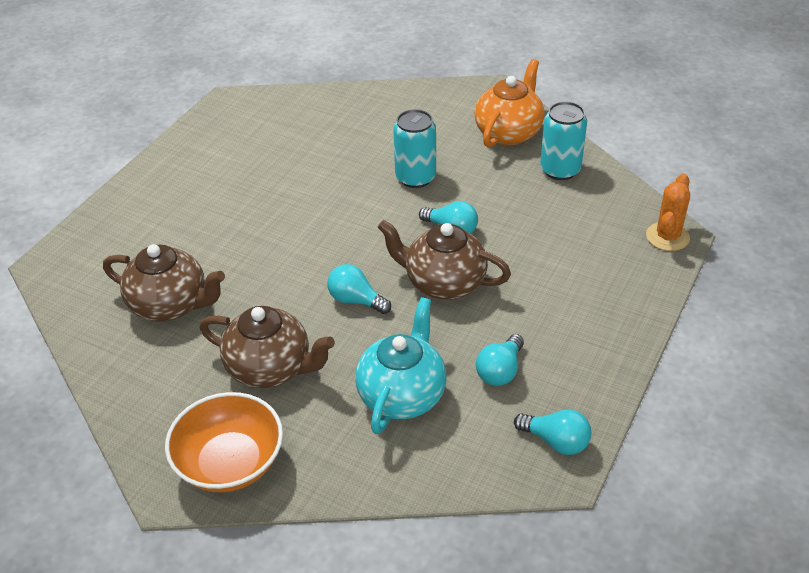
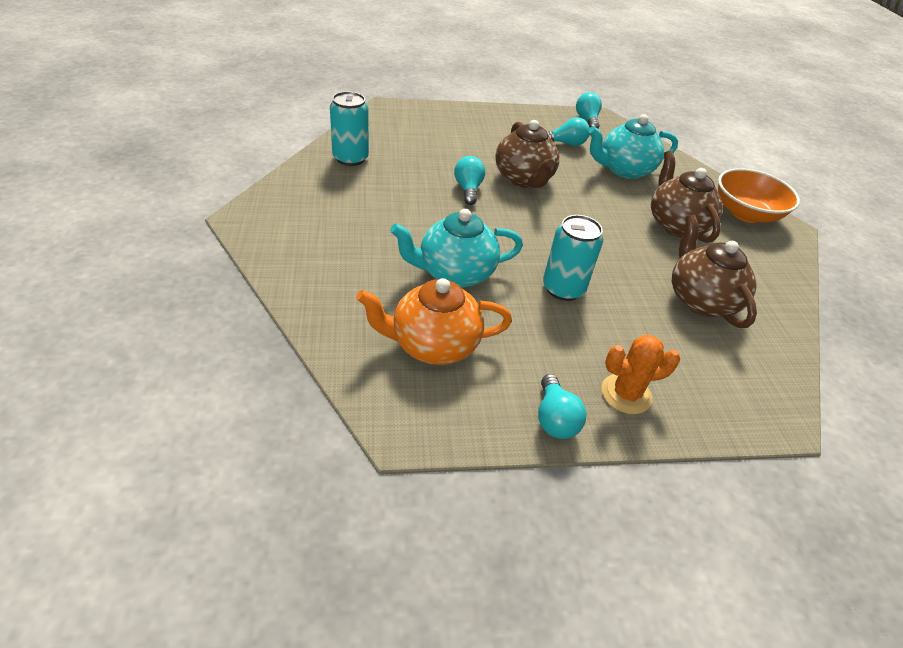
camera: 130 degrees left, 0 degrees up
(337, 171) = (455, 273): none -> turquoise teapot
(356, 300) = (581, 210): turquoise light bulb -> turquoise light bulb (554, 419)
(415, 178) = (422, 224): turquoise can -> turquoise can (563, 289)
(508, 132) = (315, 192): orange teapot -> orange teapot (433, 345)
(667, 237) = (391, 110): orange cactus -> orange cactus (626, 394)

